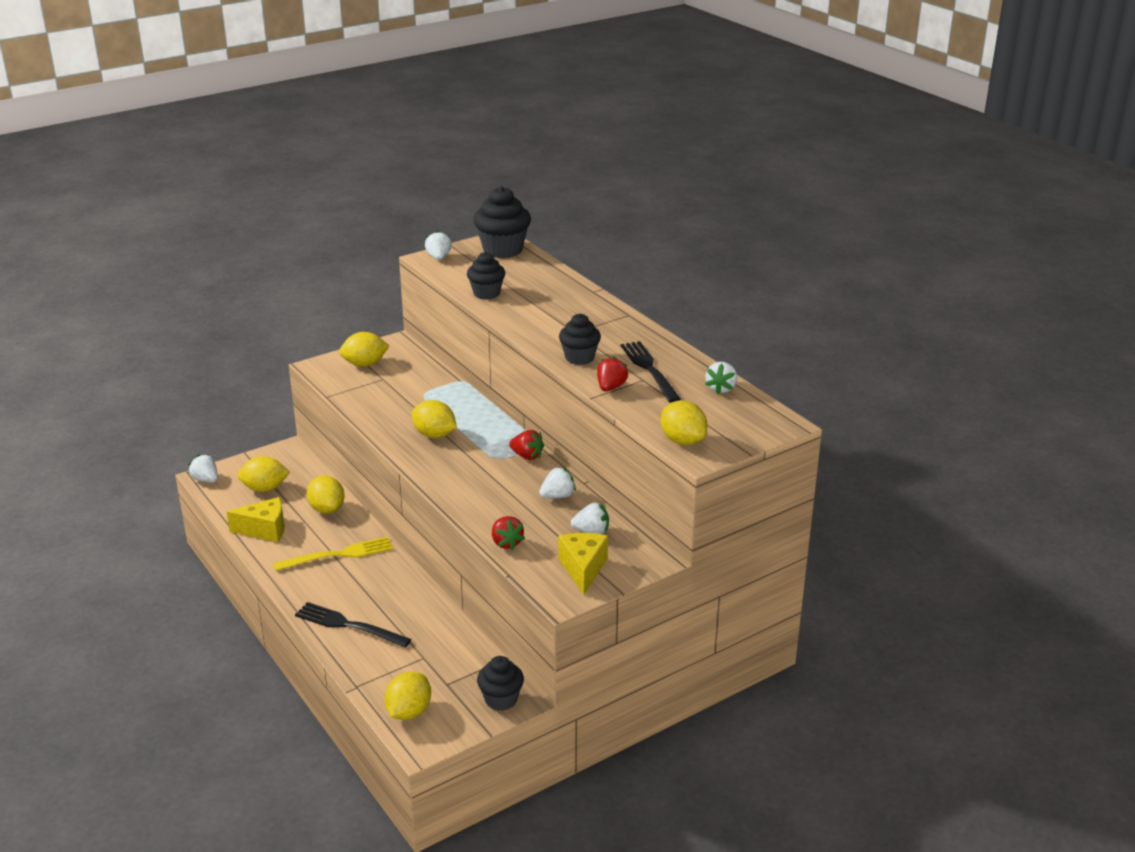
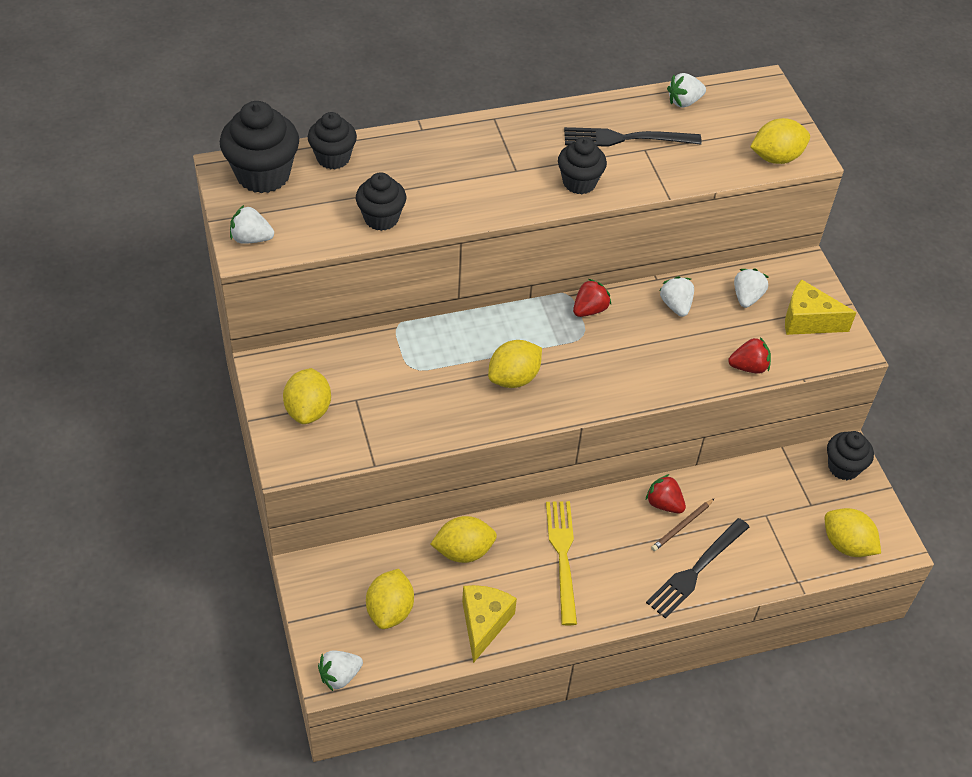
camera: 75 degrees left, 20 degrees up
(392, 611) = (682, 526): none -> brown pencil
(537, 268) = (333, 158): none -> black cupcake
(610, 387) = (653, 177): red strawberry -> red strawberry (664, 504)
(721, 388) = (684, 102): white strawberry -> white strawberry turned 120 degrees clockwise

